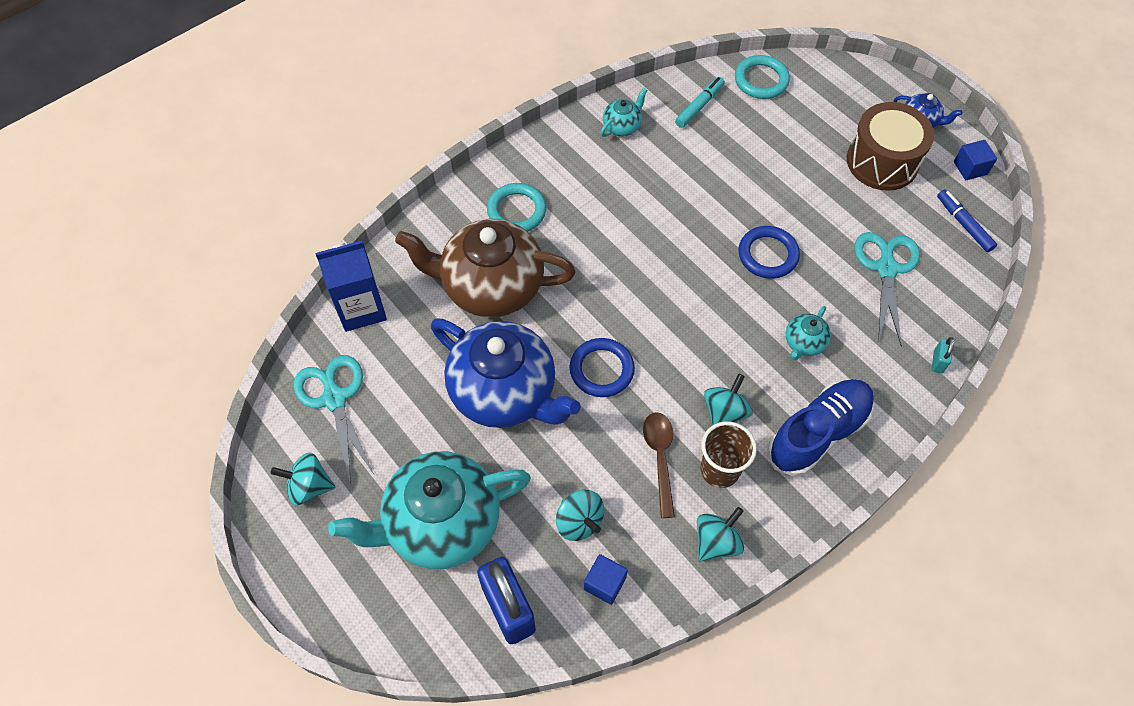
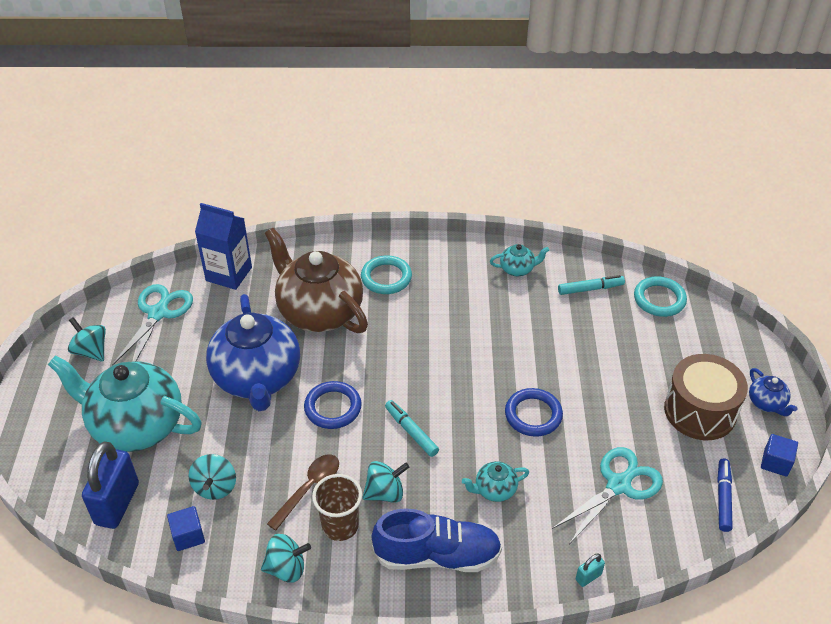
camera: 40 degrees right, 15 degrees down
(689, 342) = (411, 431): none -> turquoise marker

